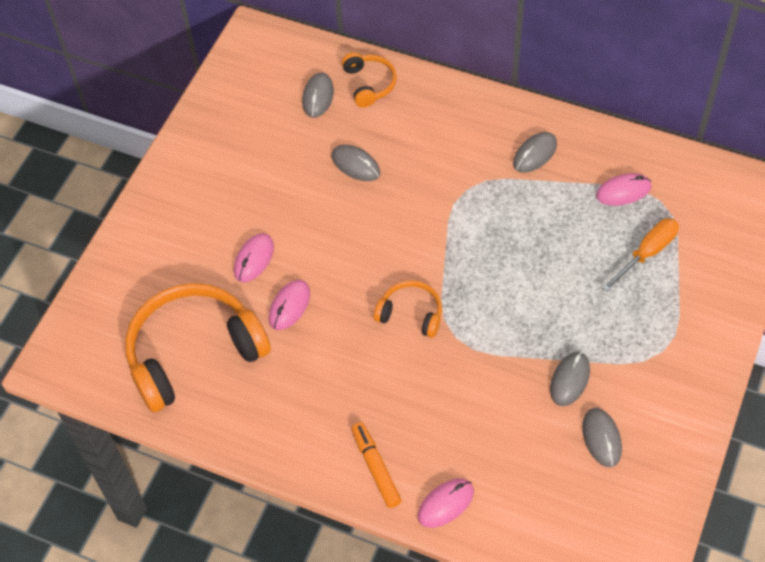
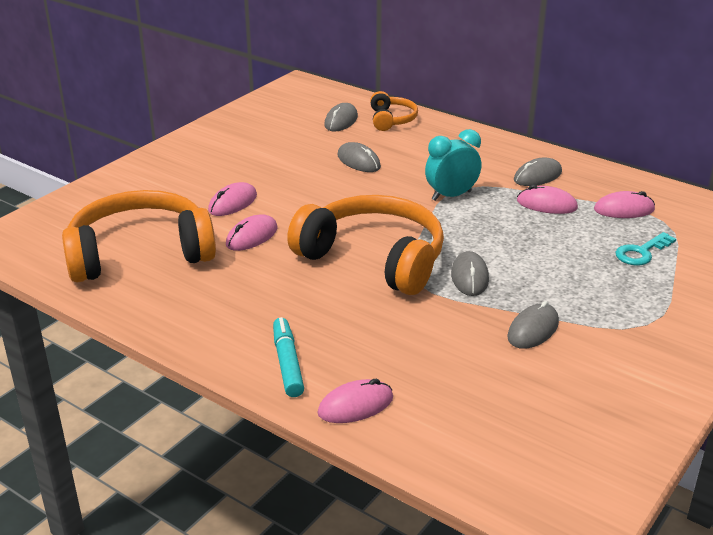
camera: 10 degrees right, 25 degrees down
(376, 468) = (287, 363): orange marker -> turquoise marker
(411, 313) = (374, 258): orange headphones -> orange headphones, size x2.06
(459, 203) = (451, 196): none -> turquoise clock
(551, 198) = (546, 204): none -> pink mouse
(601, 438) = (559, 381): grey mouse -> grey mouse (469, 277)
(647, 253) = (641, 252): orange screwdriver -> turquoise key

